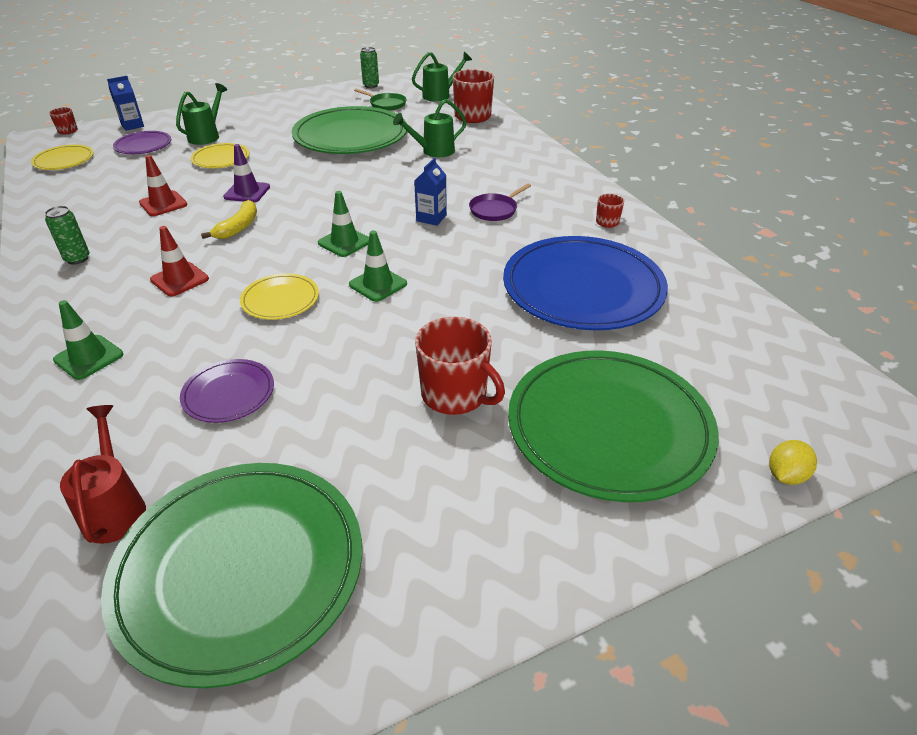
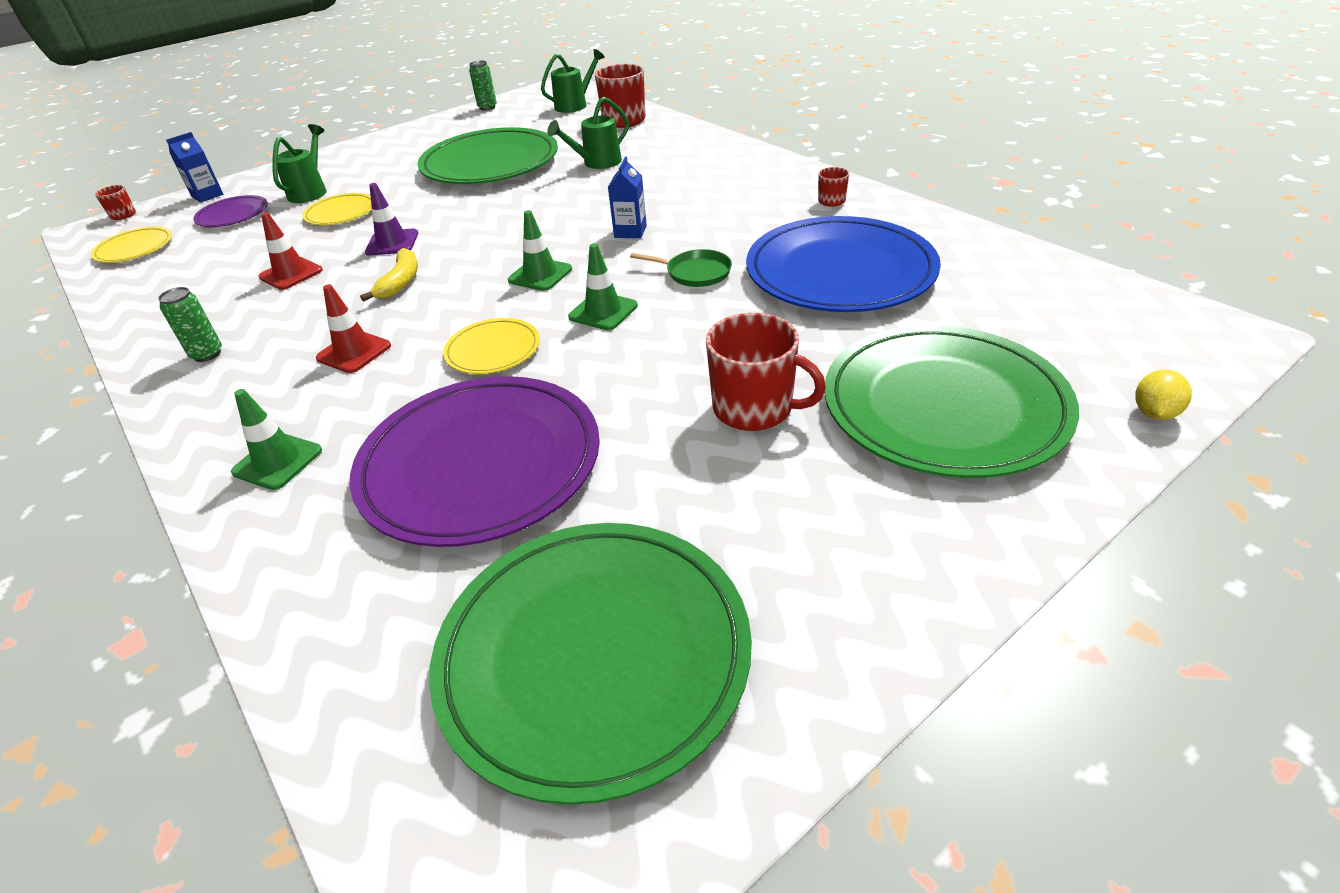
camera: 10 degrees left, 0 degrees up
(115, 508) = (398, 623): red watering can -> none
(228, 393) = (480, 464): purple plate -> purple plate, size x2.13
(386, 104) = (515, 124): green pan -> green pan (695, 273)
(495, 210) = (699, 210): purple pan -> none

